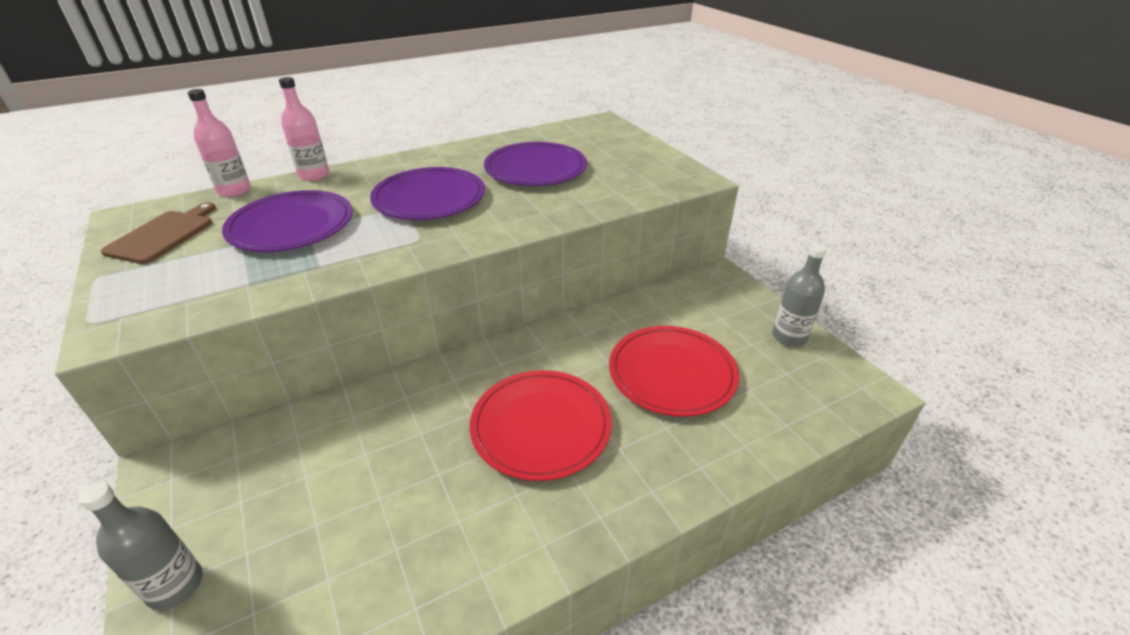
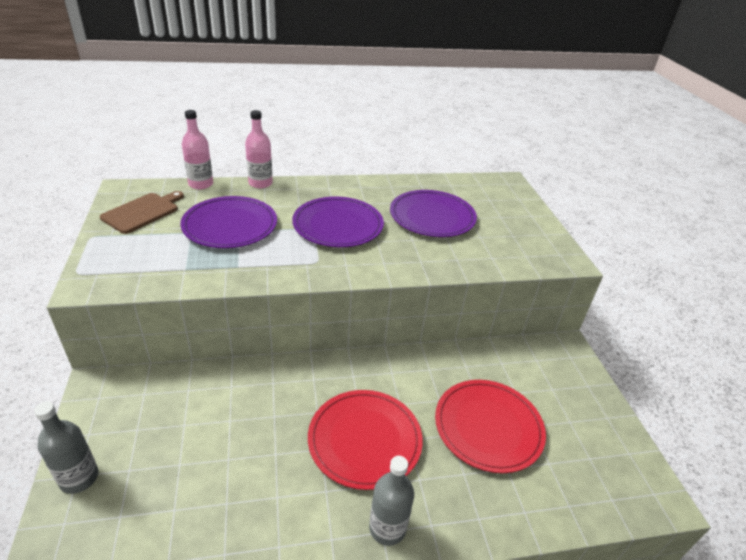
camera: 15 degrees right, 0 degrees up
(789, 337) = (606, 425): grey bottle -> grey bottle (387, 528)

